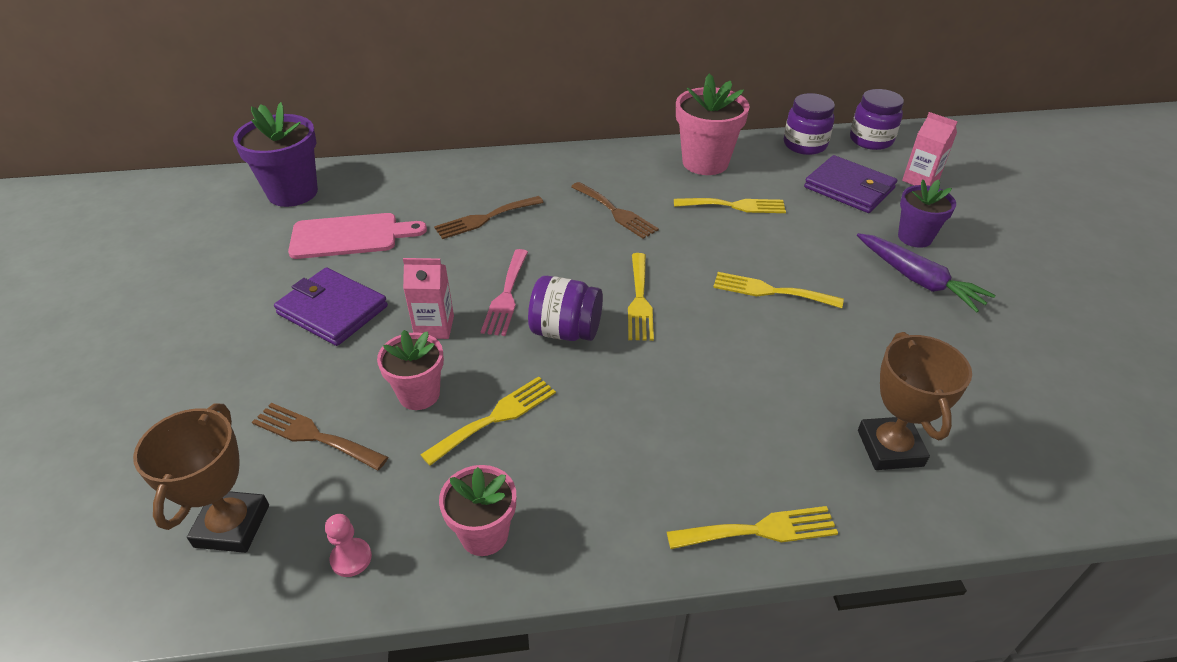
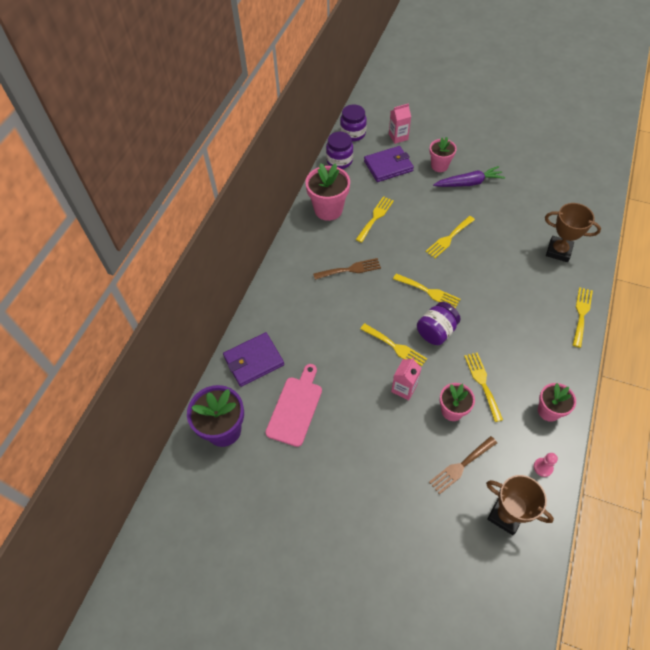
camera: 60 degrees left, 15 degrees up
(332, 310) = (364, 434): purple wallet -> purple wallet (254, 361)
(485, 218) = (319, 332): brown fork -> none
(506, 296) = (395, 347): pink fork -> yellow fork
(915, 237) = (439, 166): purple flower pot -> pink flower pot

